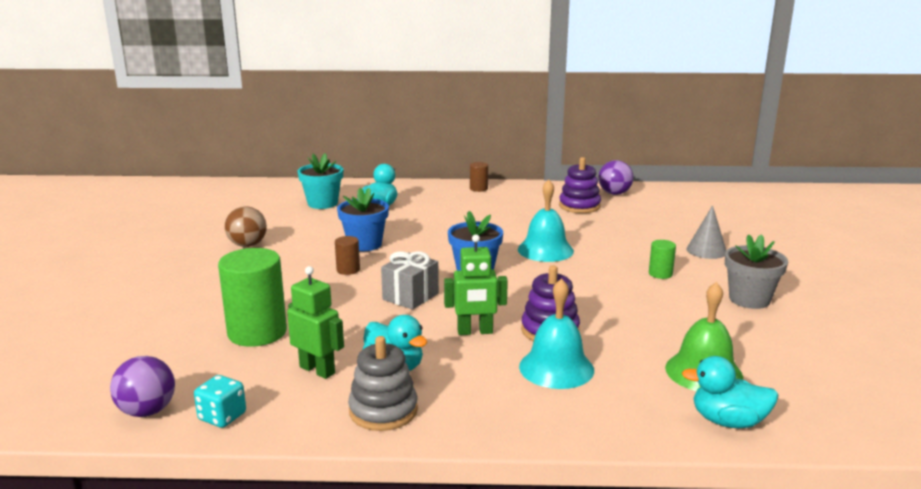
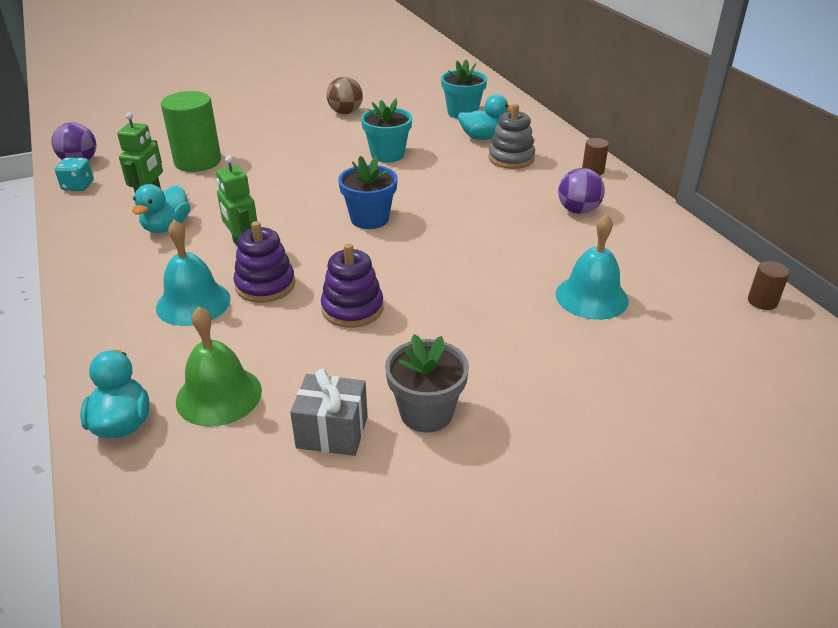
camera: 65 degrees right, 15 degrees up
(348, 270) = (328, 162): brown cylinder -> brown cylinder (762, 301)
(364, 244) = (387, 154): blue flower pot -> turquoise flower pot
(383, 411) = (99, 239): grey stacking toy -> grey stacking toy (511, 158)
(410, 296) = (294, 202): grey gift -> grey gift (332, 432)
(545, 250) = (456, 245): turquoise bell -> turquoise bell (591, 297)
(579, 206) = (612, 241): purple stacking toy -> purple stacking toy (352, 309)
(614, 193) = (688, 257): purple ball -> purple ball (578, 210)
(660, 274) = (452, 332): green cylinder -> none
(706, 250) = (559, 359): grey cone -> none

